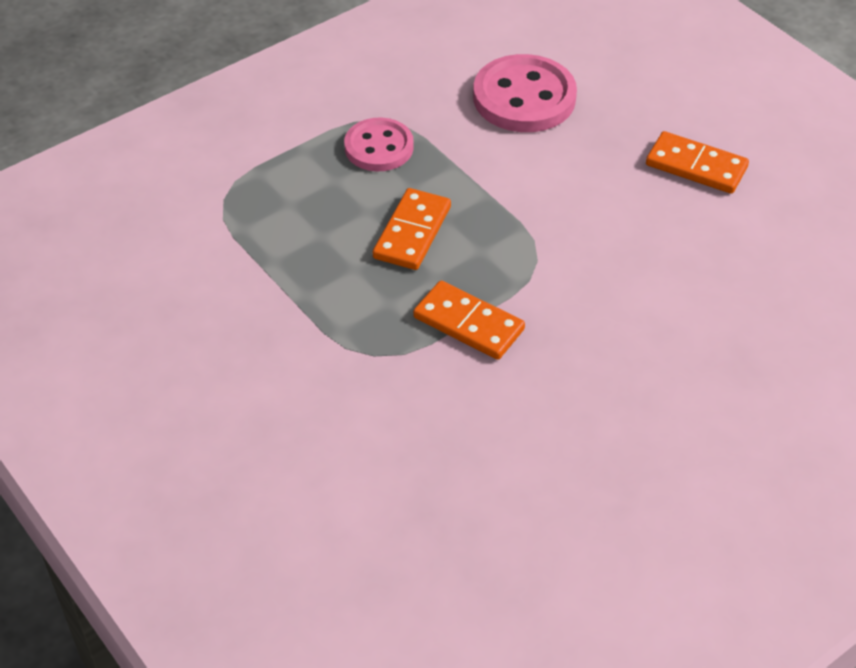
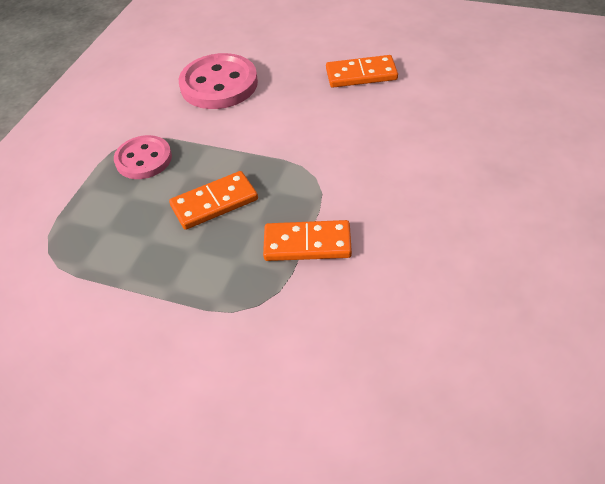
camera: 30 degrees left, 0 degrees up
(412, 232) = (214, 203): orange domino -> orange domino turned 75 degrees clockwise

